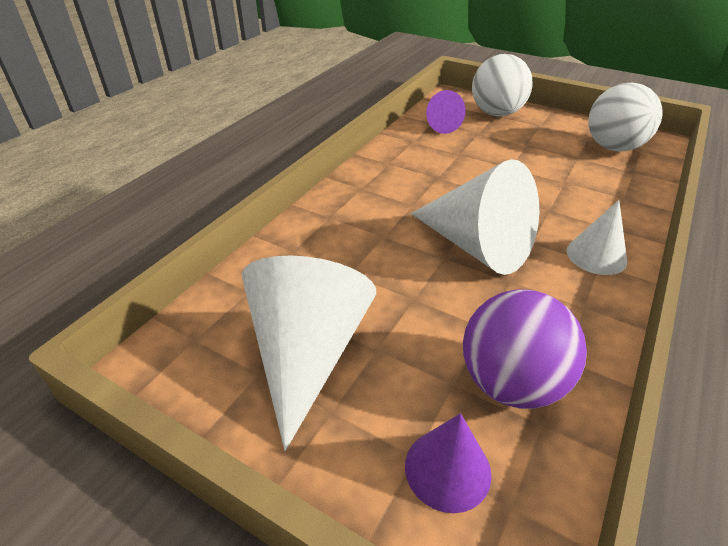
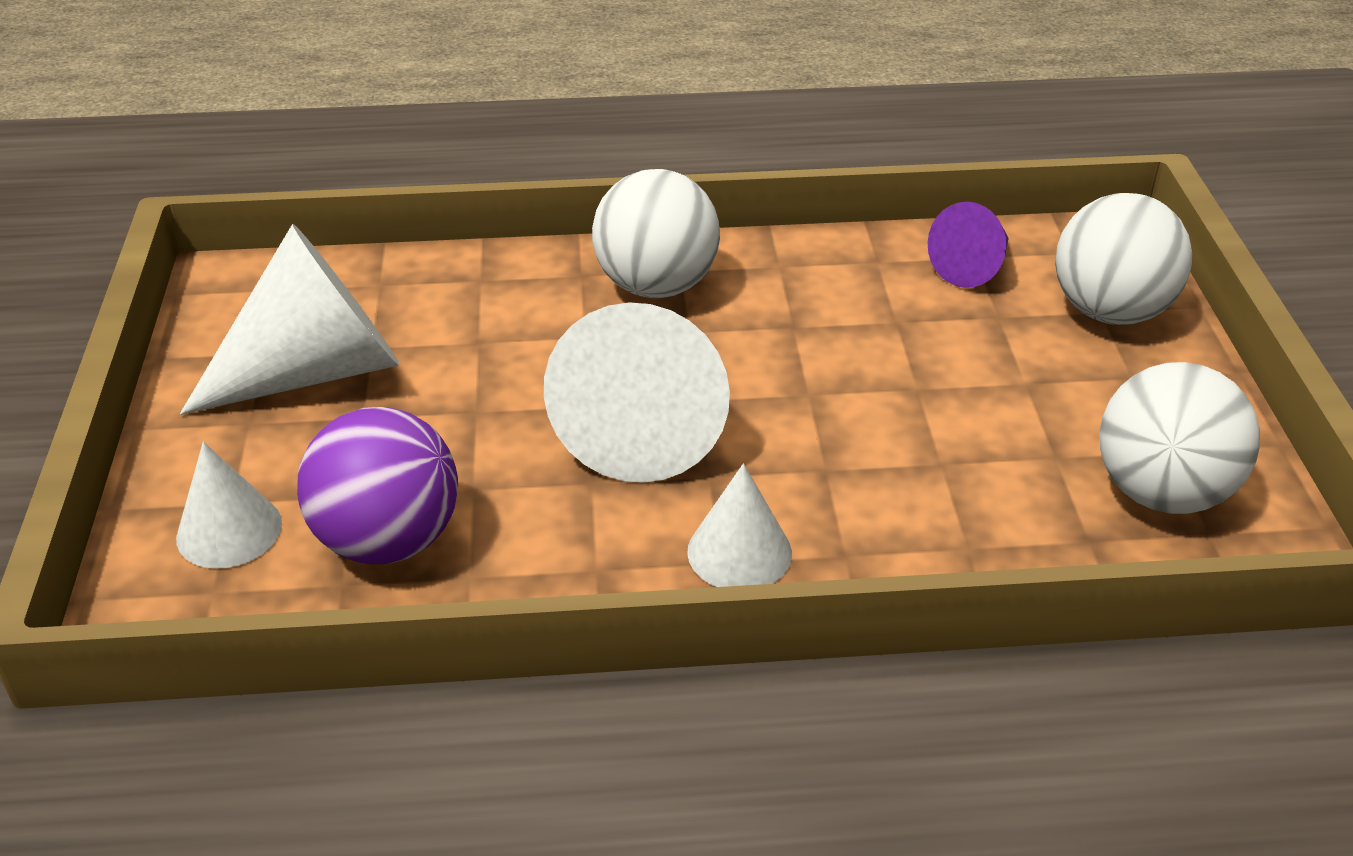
camera: 55 degrees right, 0 degrees up
(366, 199) = (656, 285): none -> white ball
(447, 469) = (229, 530): purple cone -> white cone

